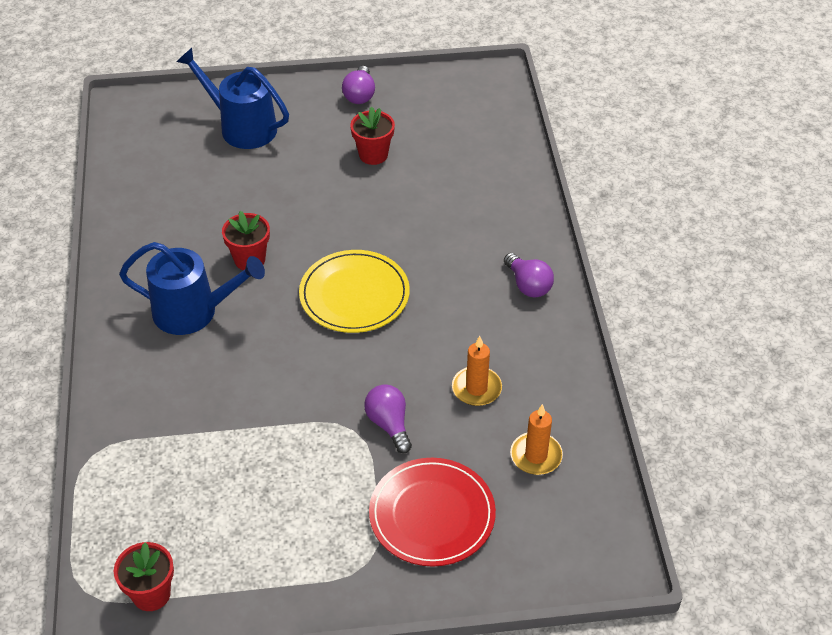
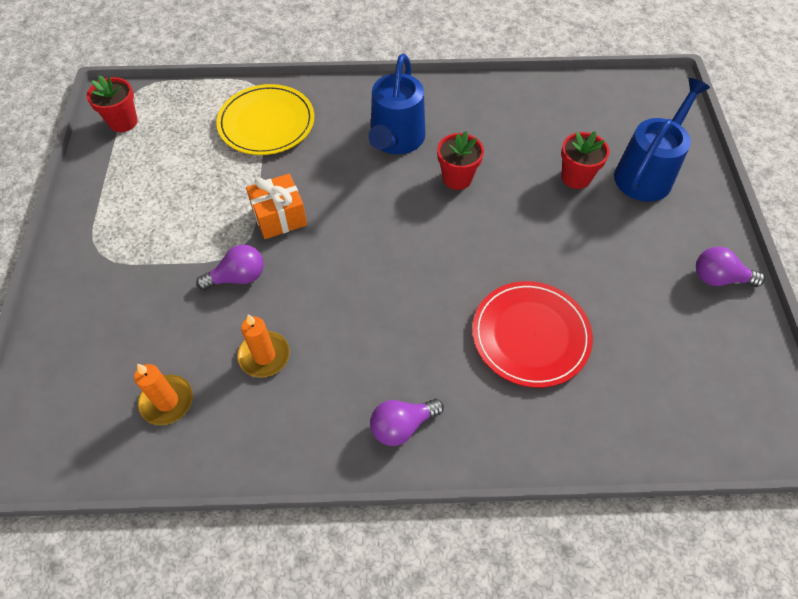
camera: 95 degrees right, 10 degrees up
(307, 401) = (279, 217): none -> orange gift
(354, 295) = (404, 258): yellow plate -> yellow plate (266, 123)
(373, 155) = (615, 286): red flower pot -> red flower pot (576, 177)
(432, 514) = (129, 304): red plate -> red plate (530, 335)

